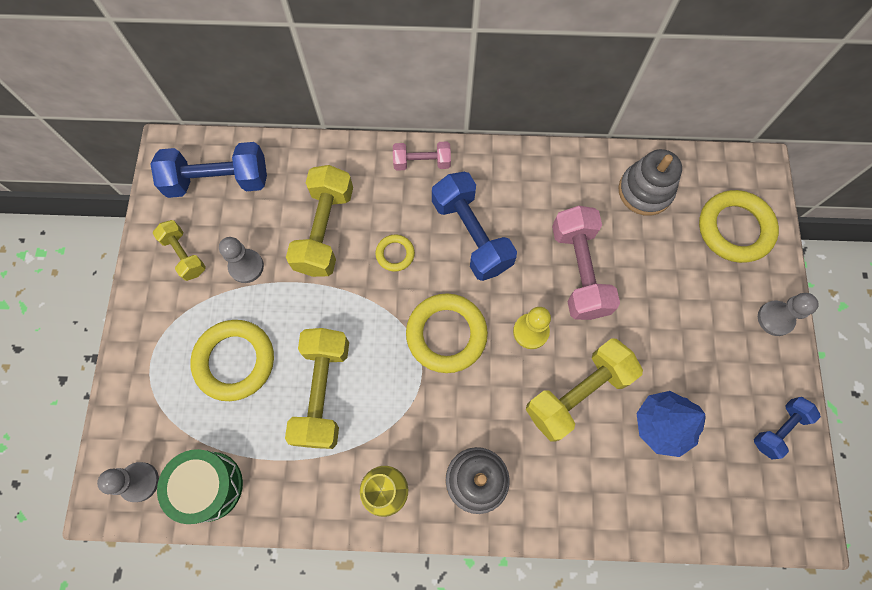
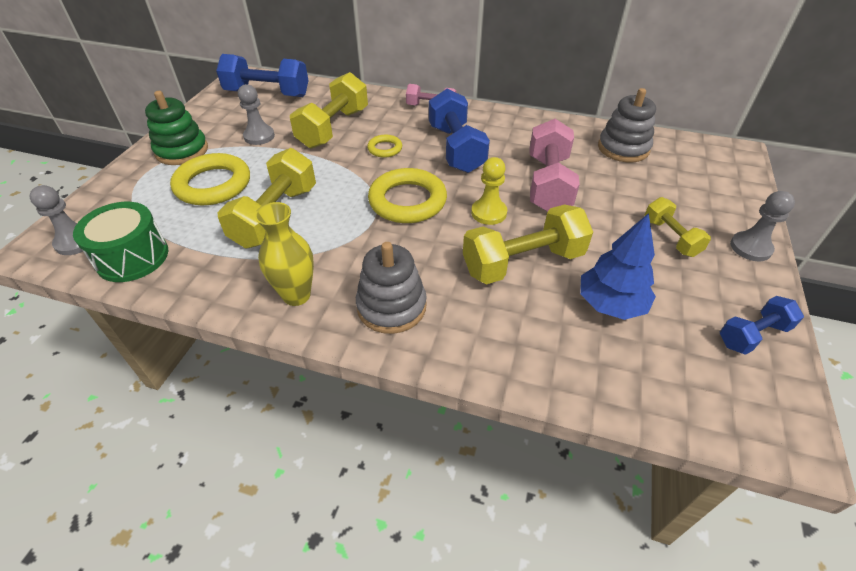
camera: 15 degrees right, 25 degrees down
(171, 314) = (182, 151): none -> green stacking toy
(184, 255) = (216, 123): yellow dumbbell -> yellow dumbbell (670, 237)
(734, 229) = (709, 182): yellow ring -> none

